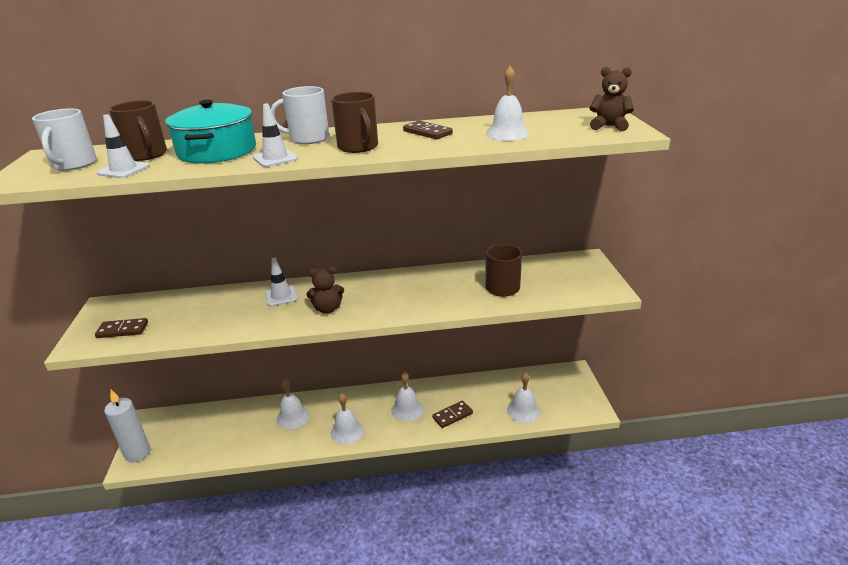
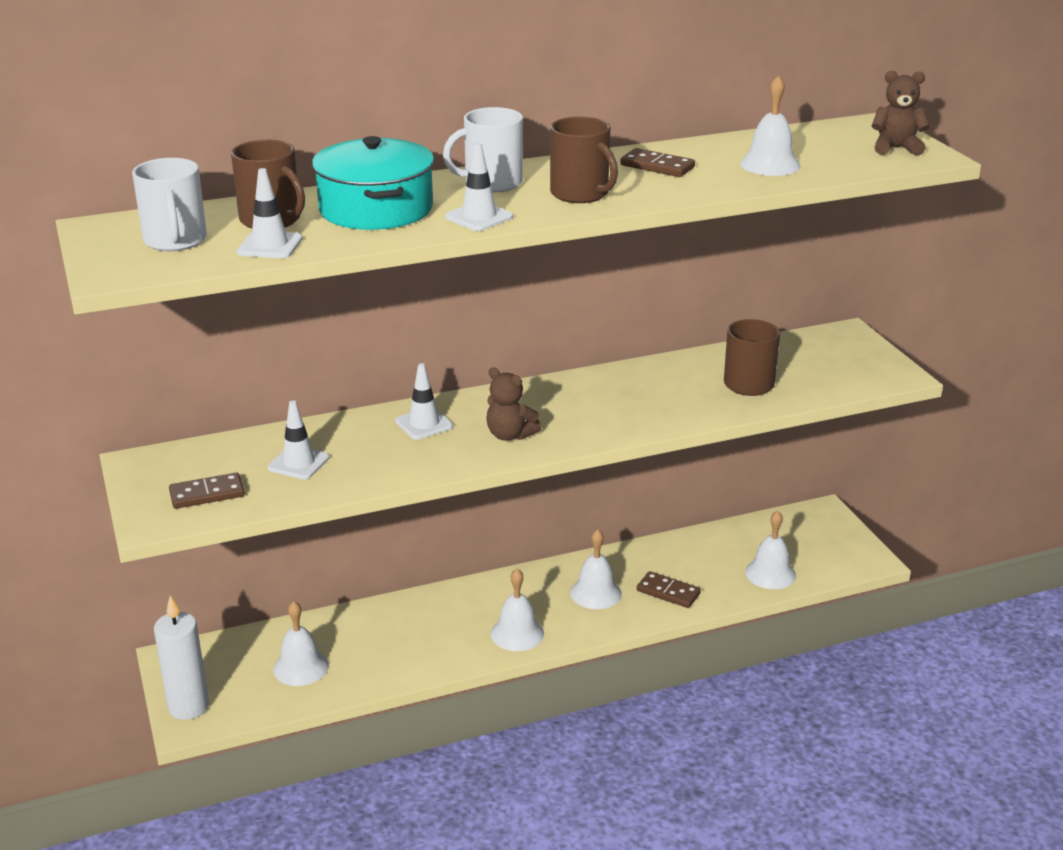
camera: 15 degrees left, 0 degrees up
(190, 315) = (298, 463): none -> white traffic cone
(293, 417) = (418, 625): white bell -> white bell (301, 667)
(327, 309) = (510, 435): brown teddy bear -> brown teddy bear turned 60 degrees clockwise
(452, 415) = (668, 592): brown domino -> brown domino turned 75 degrees clockwise

